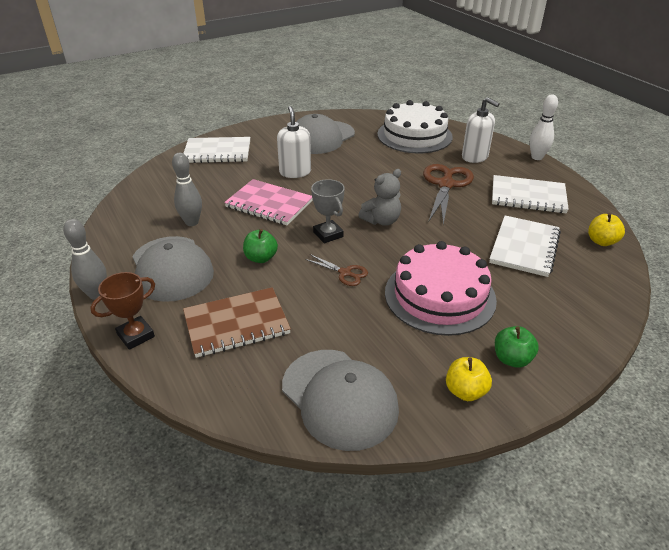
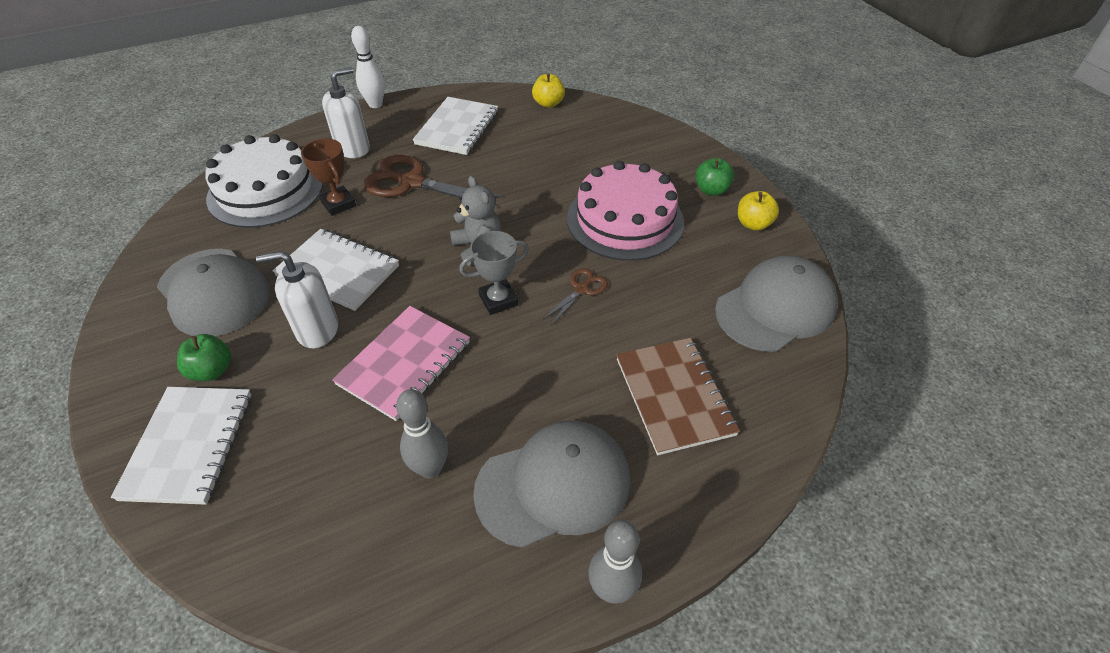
camera: 85 degrees left, 10 degrees up
(136, 335) = (701, 513): brown trophy -> brown trophy (338, 204)
(261, 258) = (541, 373): green apple -> green apple (212, 370)
(524, 247) = (551, 150): white notebook -> white notebook (338, 271)

